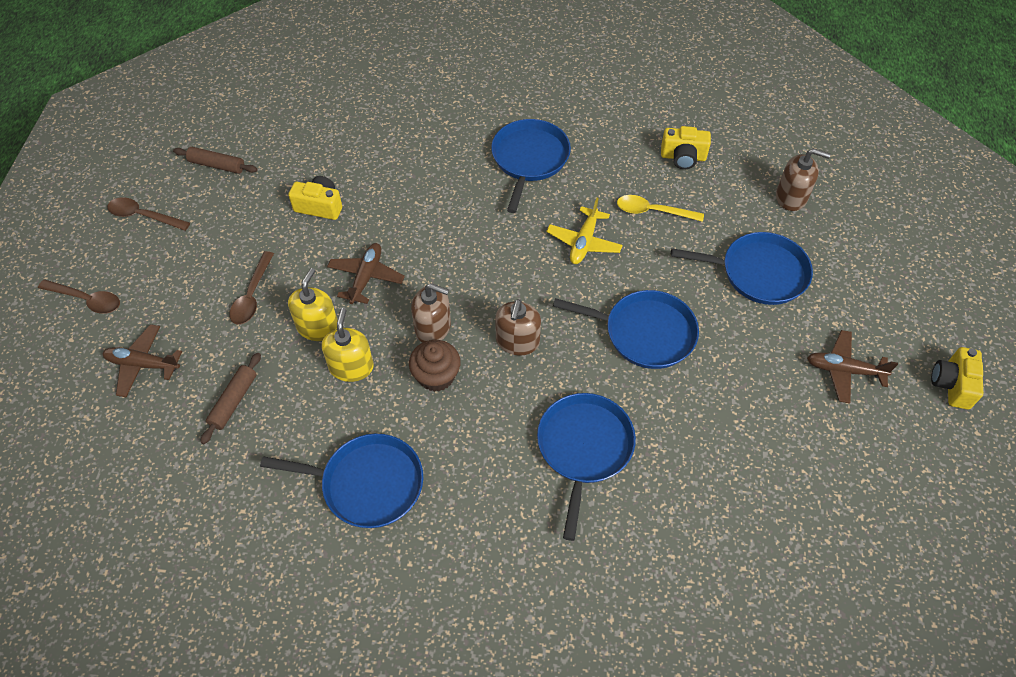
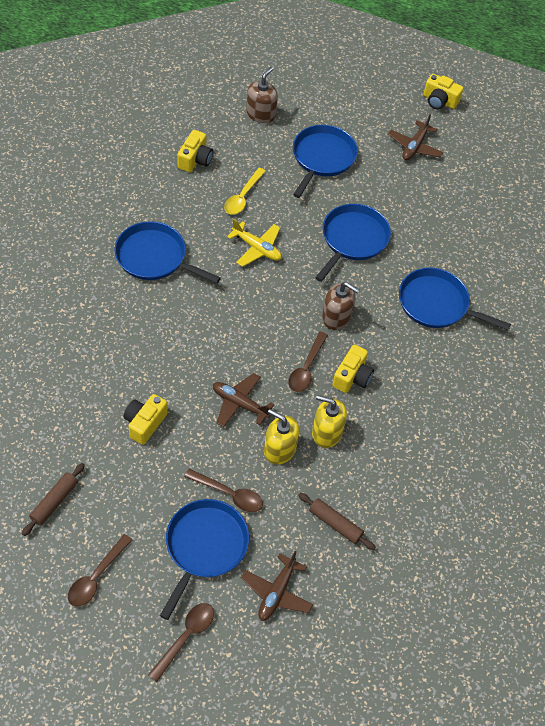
camera: 80 degrees left, 0 degrees up
(367, 484) = (433, 442): blue pan -> blue pan (204, 547)
(433, 327) = (306, 368): brown soap dispenser -> brown spoon
(436, 376) = (352, 377): brown cupcake -> yellow camera

